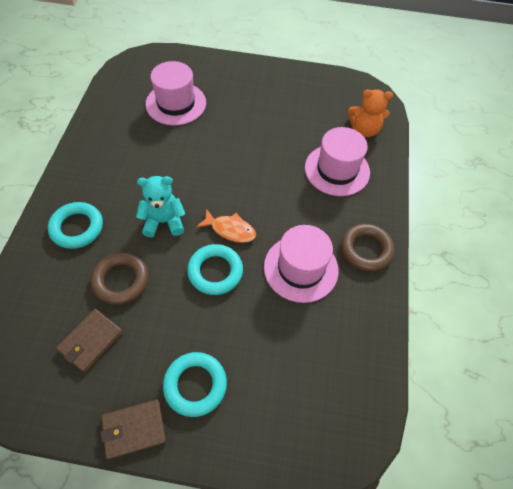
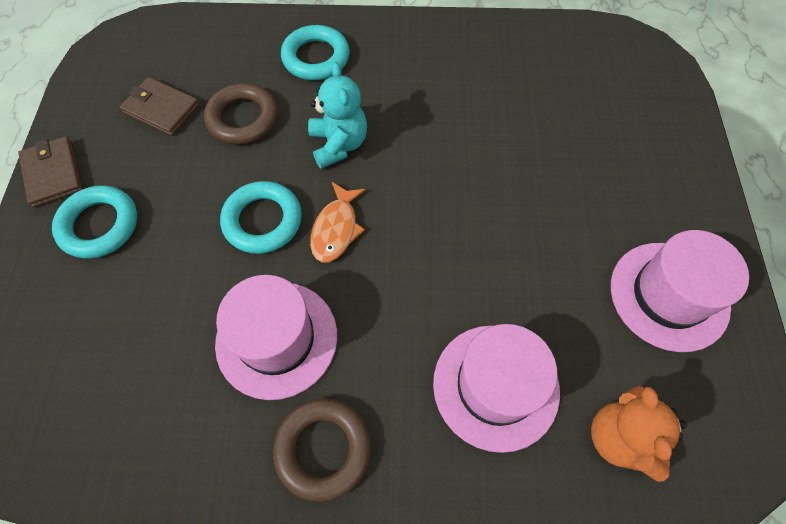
camera: 85 degrees right, 5 degrees up
(176, 103) = (568, 115): pink hat -> pink hat (669, 295)

